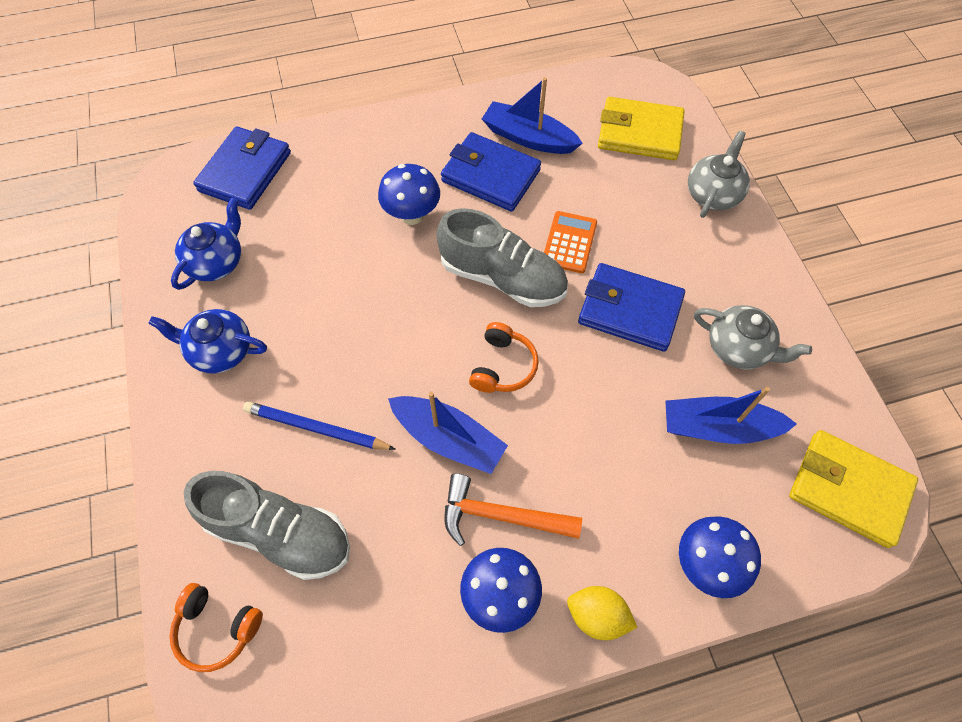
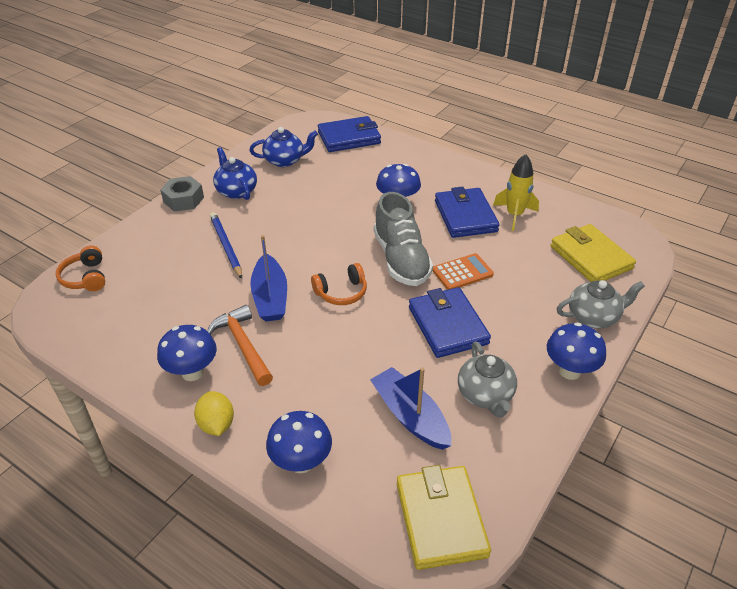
camera: 50 degrees right, 20 degrees down
(174, 419) = (183, 200): none -> grey nut
(279, 532) = (155, 268): grey shoe -> none
(528, 138) = (514, 215): blue boat -> yellow rocket
(759, 264) = (569, 371): none -> blue mushroom

